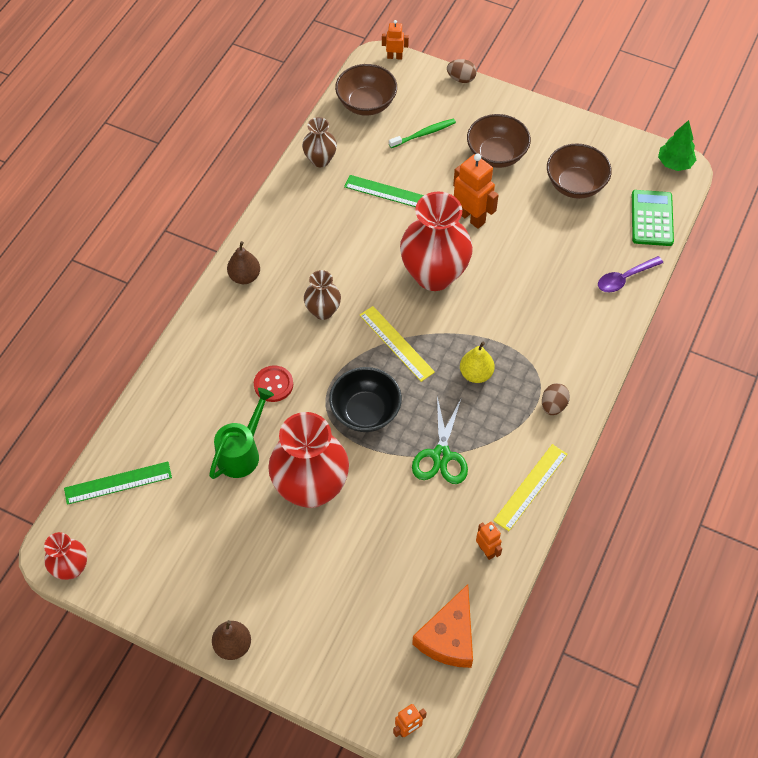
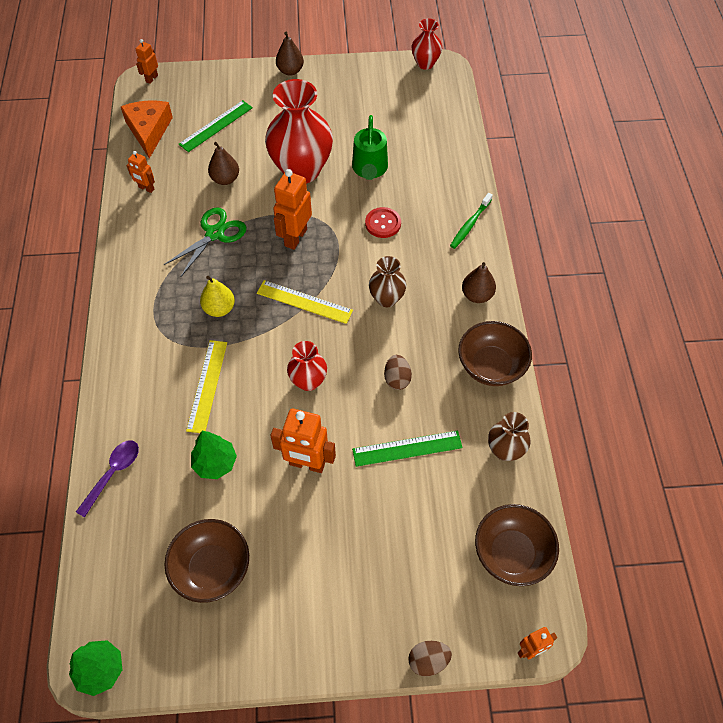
camera: 150 degrees right, 0 degrees up
(118, 483) = (440, 116): green ruler -> green ruler (216, 126)
(365, 412) = (295, 237): black bowl -> orange robot
(396, 518) = (225, 179): none -> brown pear
(423, 134) = (420, 546): green toothbrush -> green toothbrush (470, 224)
(434, 275) = (308, 381): red vase -> red vase, size x0.51
(441, 455) = (215, 234): green scissors -> green scissors turned 60 degrees clockwise
(496, 155) = (322, 562): brown bowl -> brown bowl (491, 366)
(530, 487) = (130, 243): yellow ruler -> yellow ruler (207, 385)
(541, 249) = (215, 463): none -> green tree
(553, 405) = (137, 314): brown egg -> brown egg (397, 379)
(652, 218) = (106, 568): green calculator -> none

